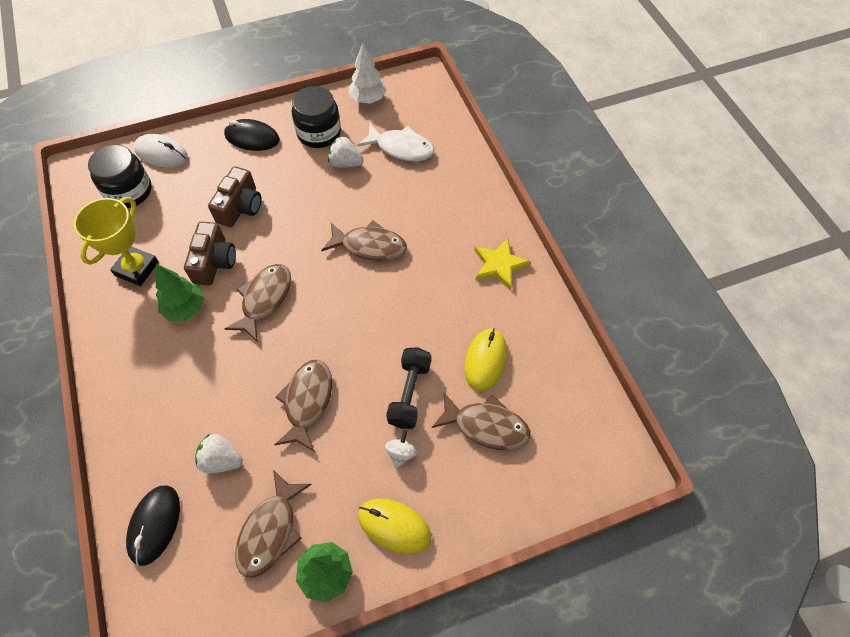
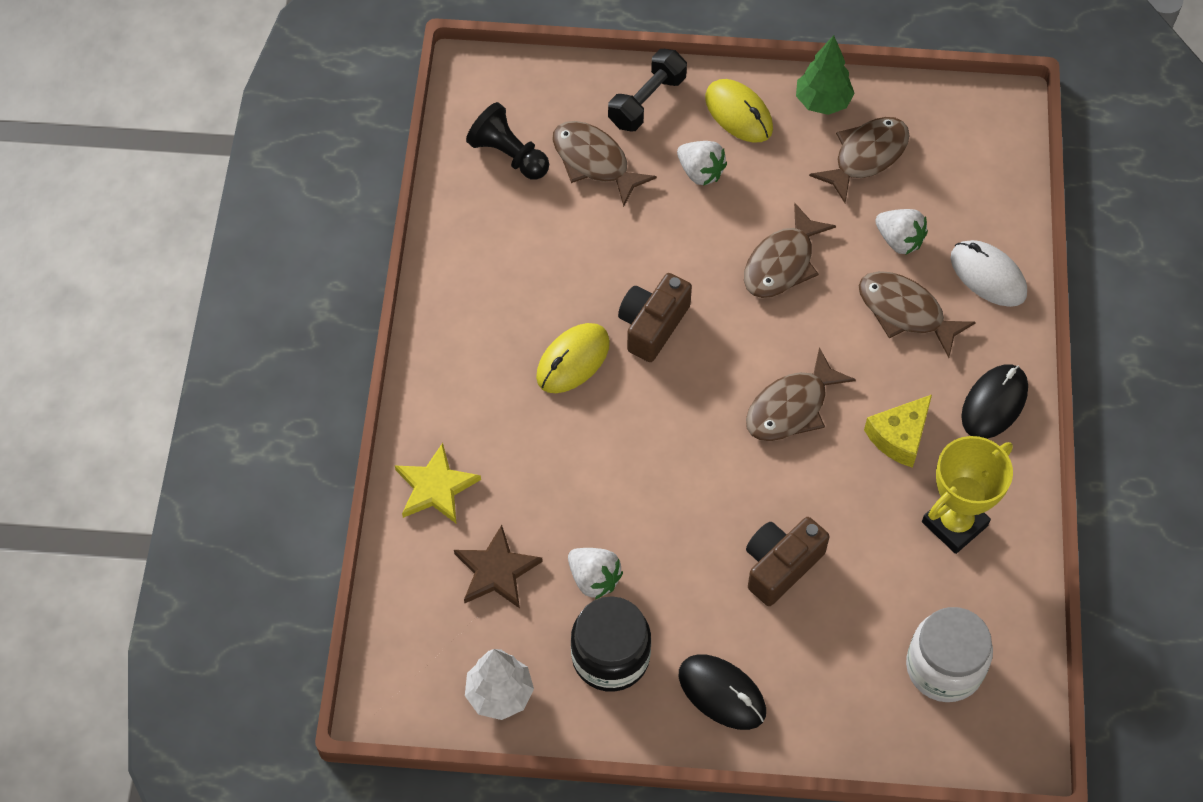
camera: 155 degrees left, 0 degrees up
(129, 191) = (944, 667): black jar -> white jar
(154, 525) = (986, 207): black mouse -> black mouse (994, 403)
(161, 153) = (878, 724): white mouse -> white mouse (988, 276)
(185, 308) = (899, 436): green tree -> yellow cheese
(214, 262) = (843, 490): brown camera -> brown camera (652, 325)
(369, 246) = (621, 426): brown fish -> brown fish (905, 312)
(401, 148) = (496, 571): white fish -> brown star
(401, 453) = (700, 172): white spinning top -> white strawberry
(409, 393) = (661, 226): black dumbbell -> black dumbbell (647, 101)
(485, 360) = (554, 226): yellow mouse -> yellow mouse (573, 360)
(499, 265) = (466, 331): yellow star -> yellow star (435, 487)
(552, 403) = (509, 155): none -> black pawn

